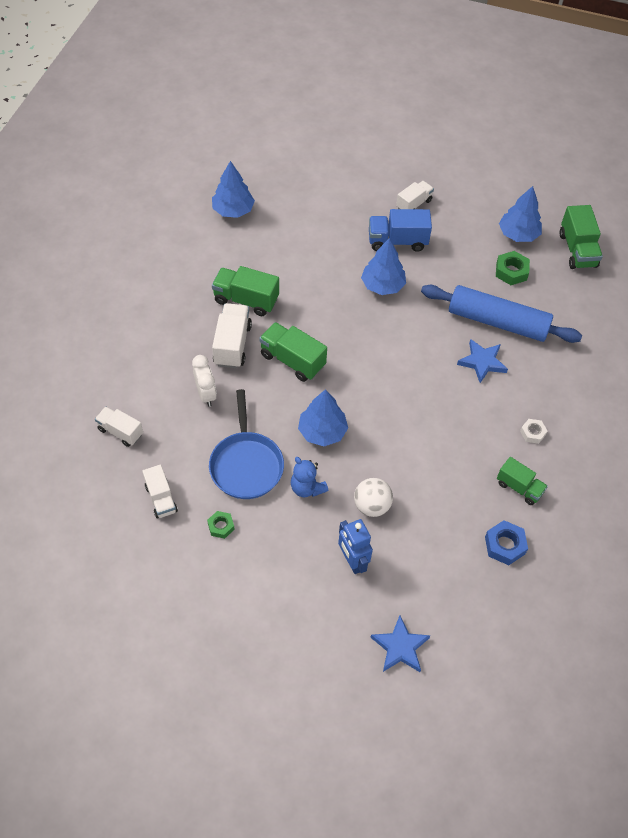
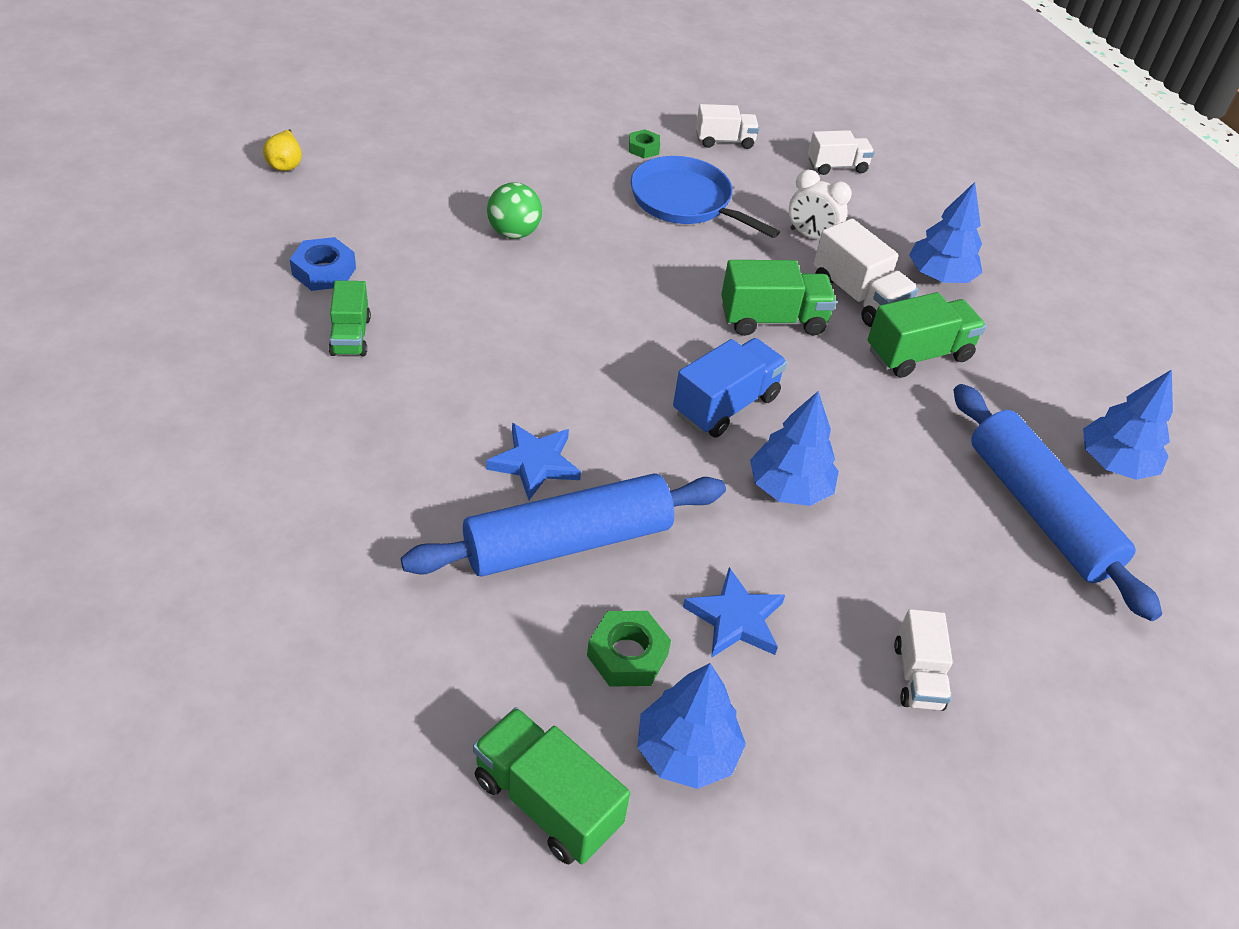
camera: 135 degrees right, 10 degrees down
(161, 499) = (724, 141): white truck -> white truck turned 150 degrees clockwise
(292, 216) = (1039, 511): none -> blue rolling pin
(307, 488) = (600, 214): blue teddy bear -> none
(322, 432) = (646, 269): blue tree -> blue tree (940, 276)
(352, 561) = (485, 182): blue robot -> none
(372, 506) = (514, 233): white ball -> green ball
(397, 241) = (856, 578): blue truck -> blue truck (725, 405)
(400, 647) = (371, 147): blue star -> blue star (735, 618)
(469, 666) = (286, 164): none -> yellow pear
(519, 487) = (351, 336): green truck -> green truck turned 90 degrees counterclockwise
(532, 433) = (381, 409): white nut -> none

